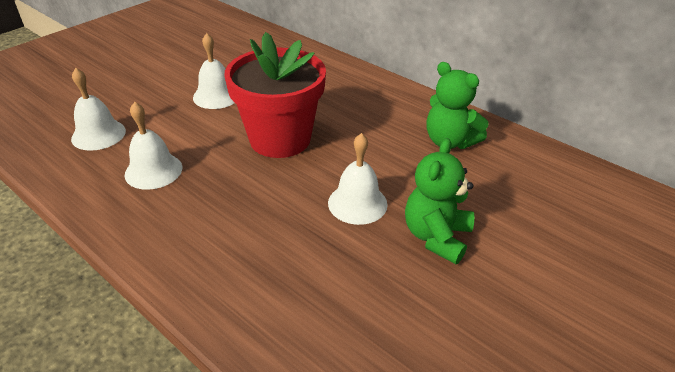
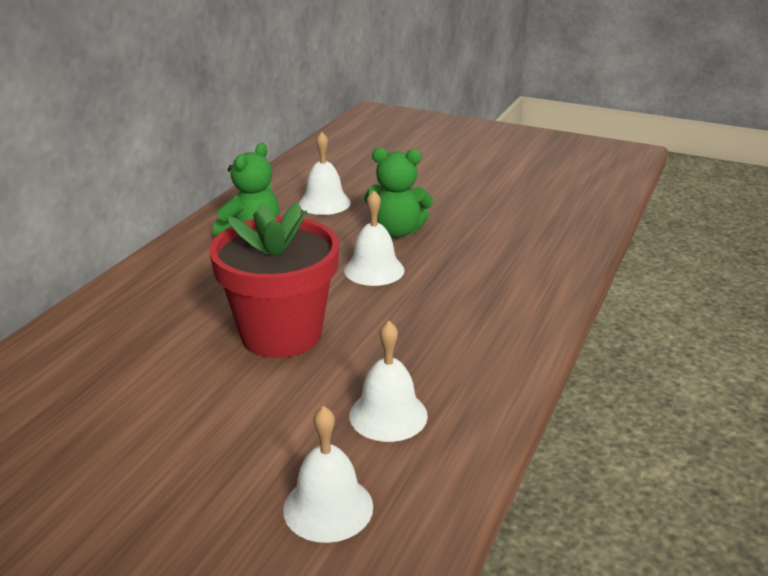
camera: 105 degrees left, 10 degrees down
(216, 96) = (181, 416): white bell -> white bell (324, 203)

